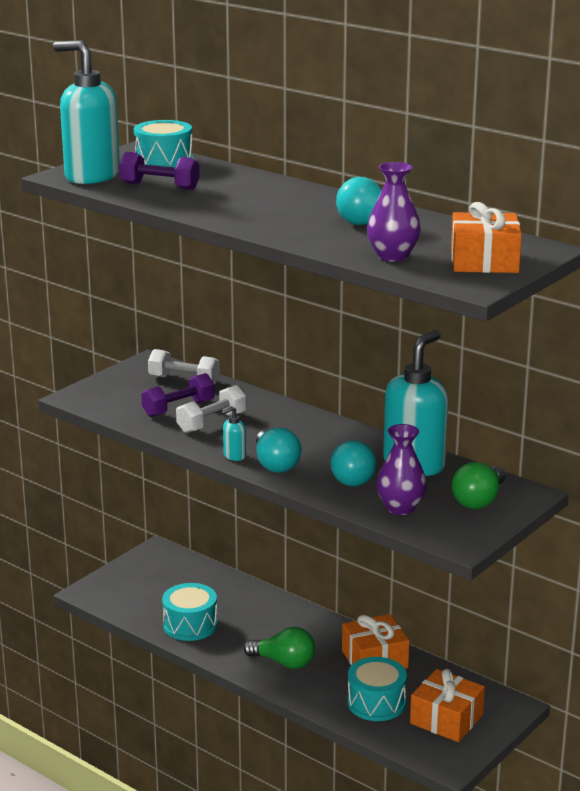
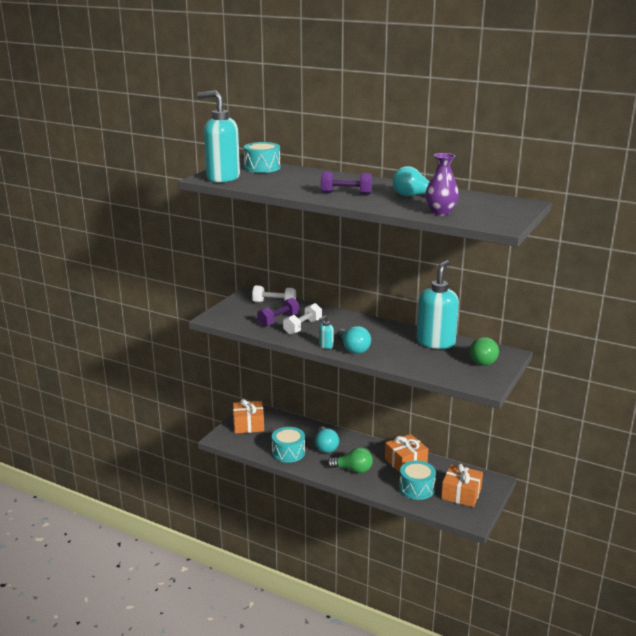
camera: 10 degrees left, 0 degrees up
(159, 186) = (269, 181): purple dumbbell -> purple dumbbell (346, 193)
(352, 477) = (403, 353): turquoise light bulb -> turquoise light bulb (325, 447)
(400, 508) = (440, 368): purple vase -> none
(484, 261) = (497, 212): orange gift -> orange gift (248, 424)

